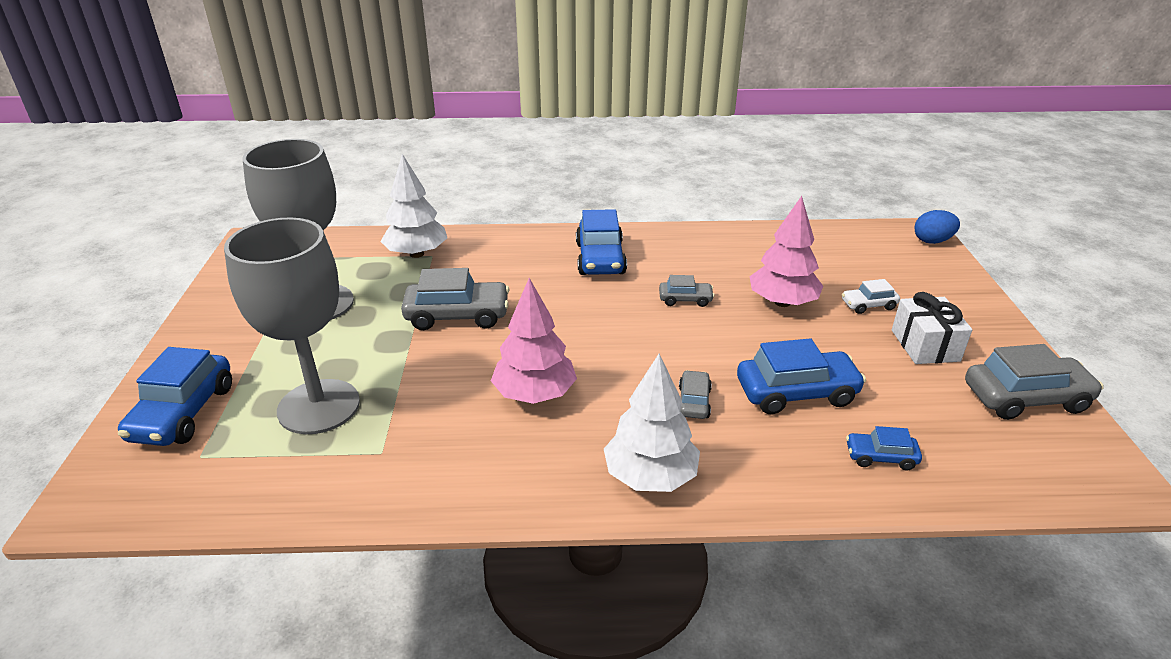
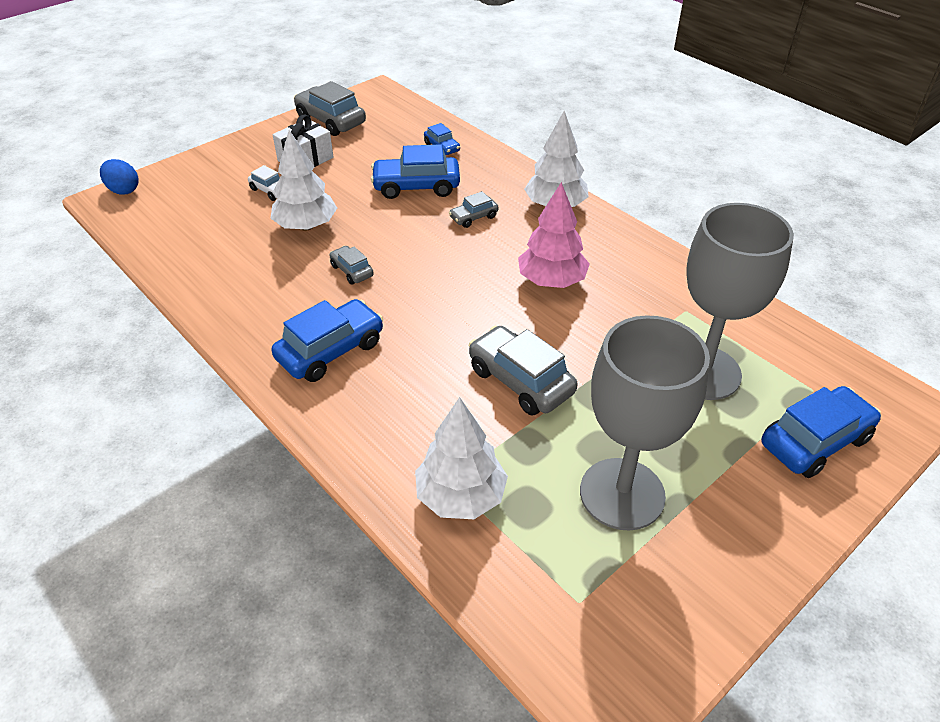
camera: 130 degrees left, 10 degrees up
(782, 302) = (306, 226): pink tree -> white tree
(796, 393) = (416, 186): blue car -> blue car turned 45 degrees counterclockwise

